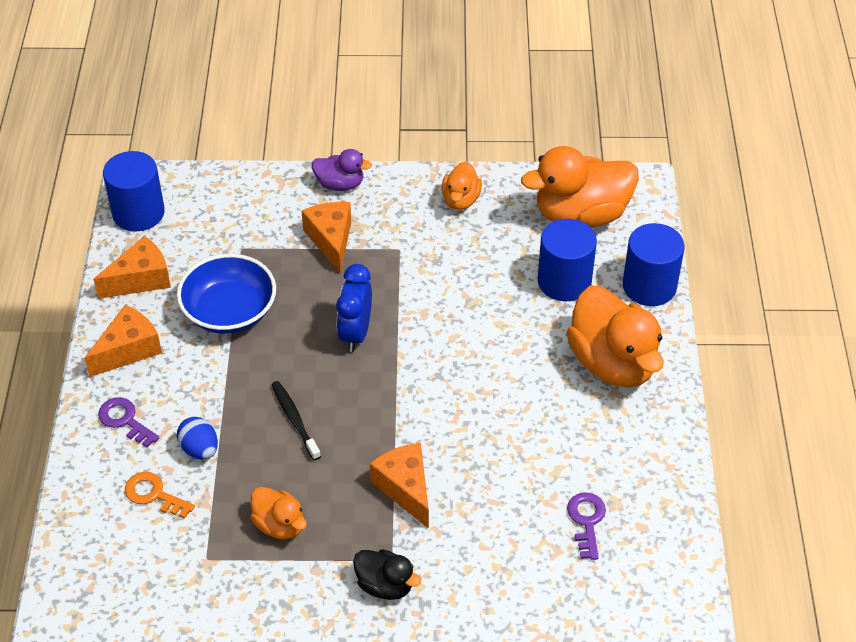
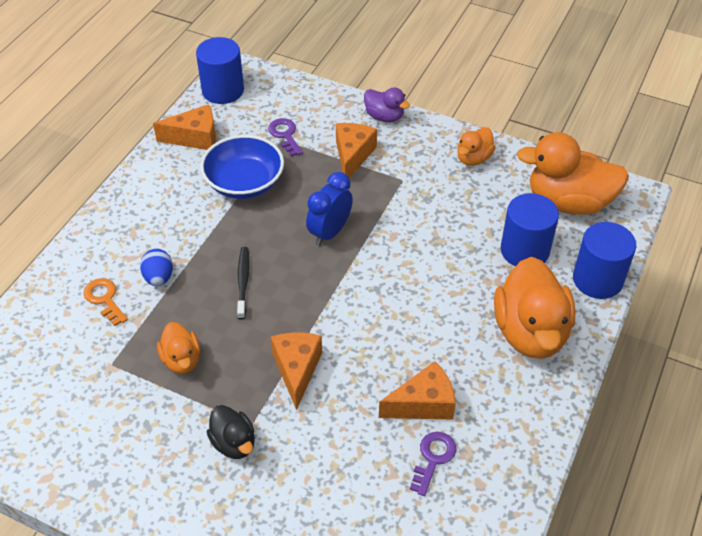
camera: 25 degrees right, 0 degrees up
(125, 420) = (119, 236): purple key -> purple key (285, 135)
(128, 350) = (154, 185): orange cheese -> orange cheese (423, 404)

